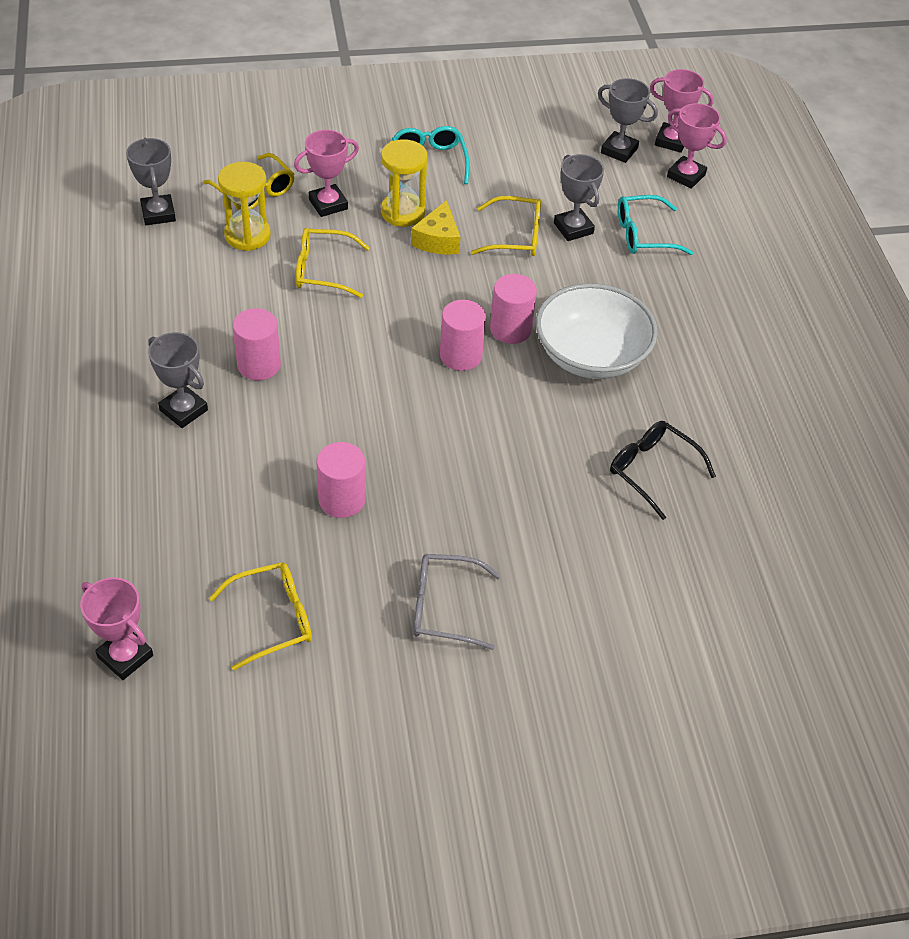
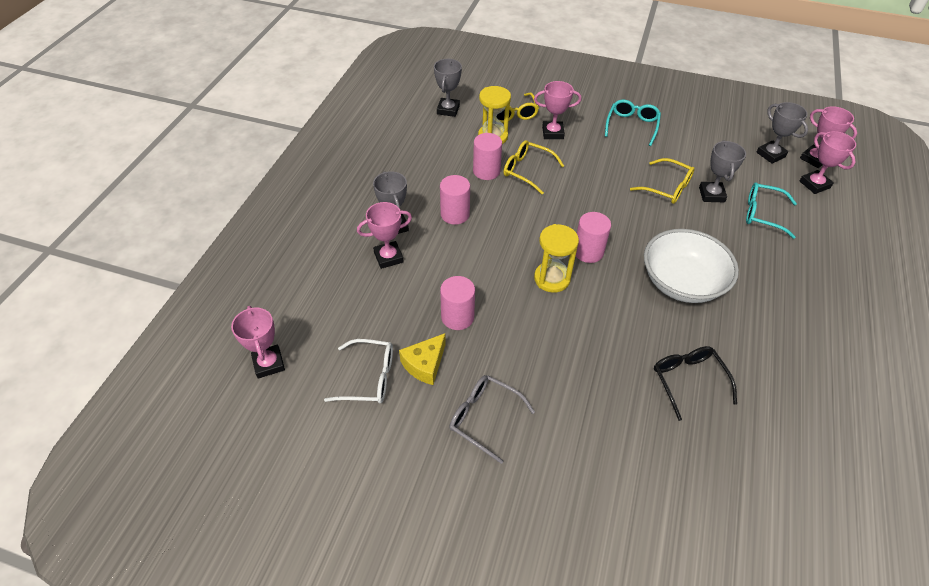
camera: 30 degrees right, 0 degrees up
(202, 456) = (388, 257): none -> pink trophy
(273, 619) = (369, 378): yellow glasses -> white glasses
(403, 212) = (598, 151): yellow hourglass -> yellow hourglass (552, 279)
(438, 240) = (612, 174): yellow cheese -> yellow cheese (424, 364)
(510, 329) = (632, 246): pink cylinder -> pink cylinder (486, 171)

